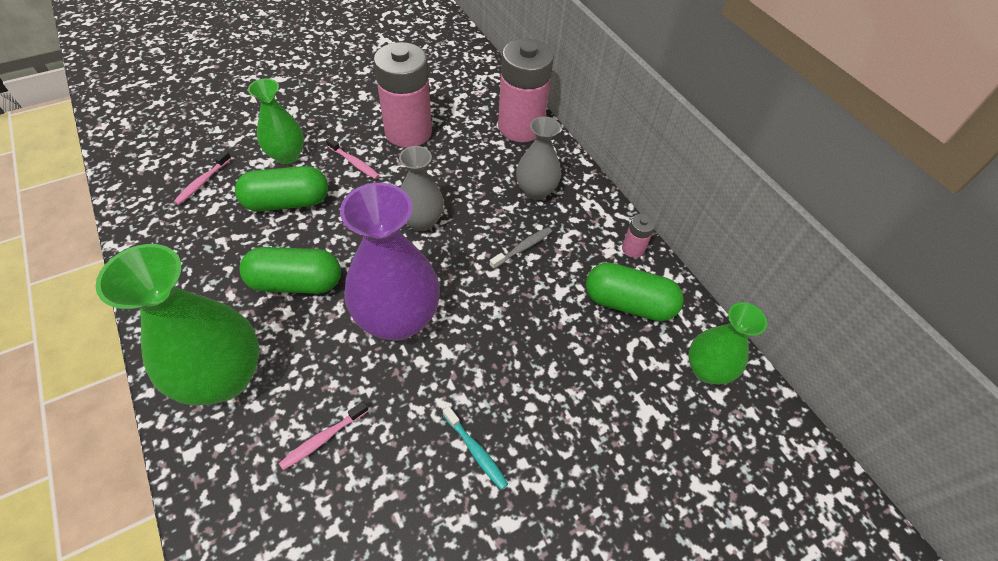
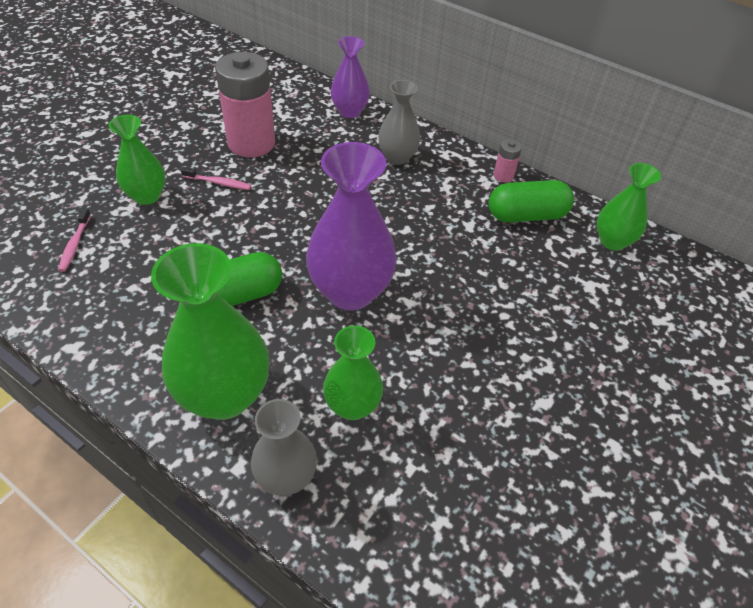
camera: 25 degrees left, 5 degrees down
(287, 202) = (177, 234): green capsule -> none
(323, 439) = (352, 406): pink toothbrush -> green vase
(421, 221) = (316, 210): grey vase -> grey vase (286, 477)
(476, 451) = (484, 363): turquoise toothbrush -> none
(520, 127) = (349, 112): pink battery -> purple vase
(522, 248) = (417, 203): grey toothbrush -> none

